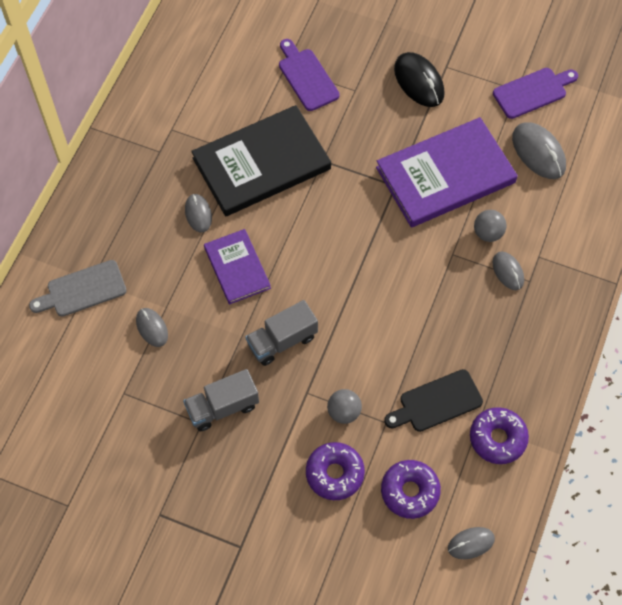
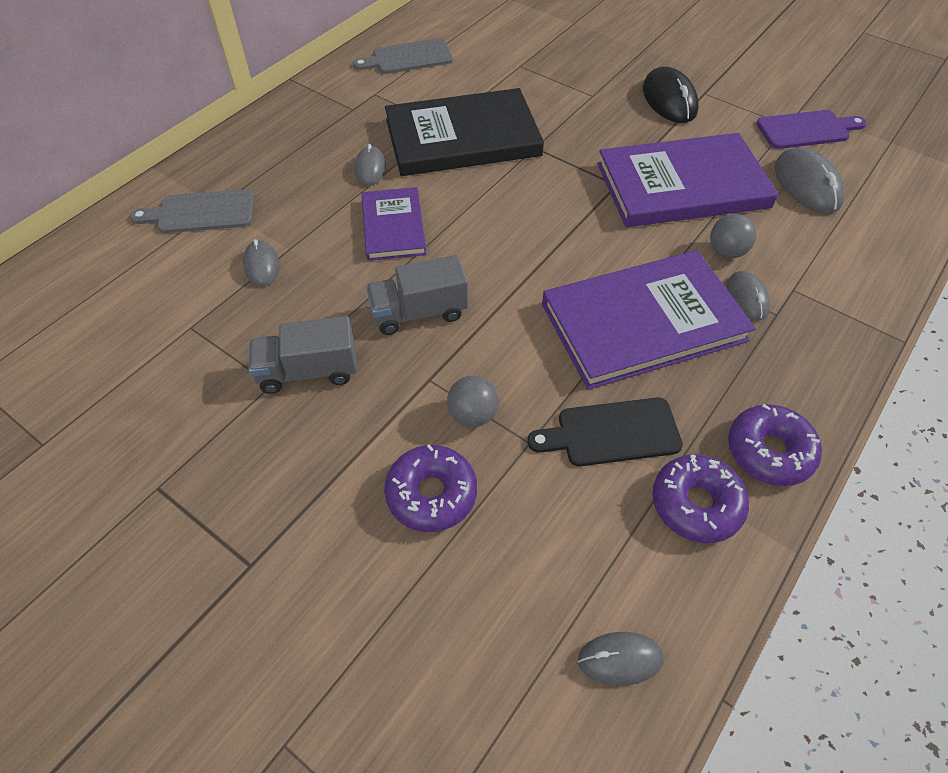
camera: 15 degrees right, 10 degrees down
(185, 79) = (408, 58): none -> grey cutting board
(306, 77) = (541, 77): purple cutting board -> none
(410, 491) = (539, 549): purple donut -> purple donut (769, 451)
(440, 310) = (643, 322): none -> purple book

